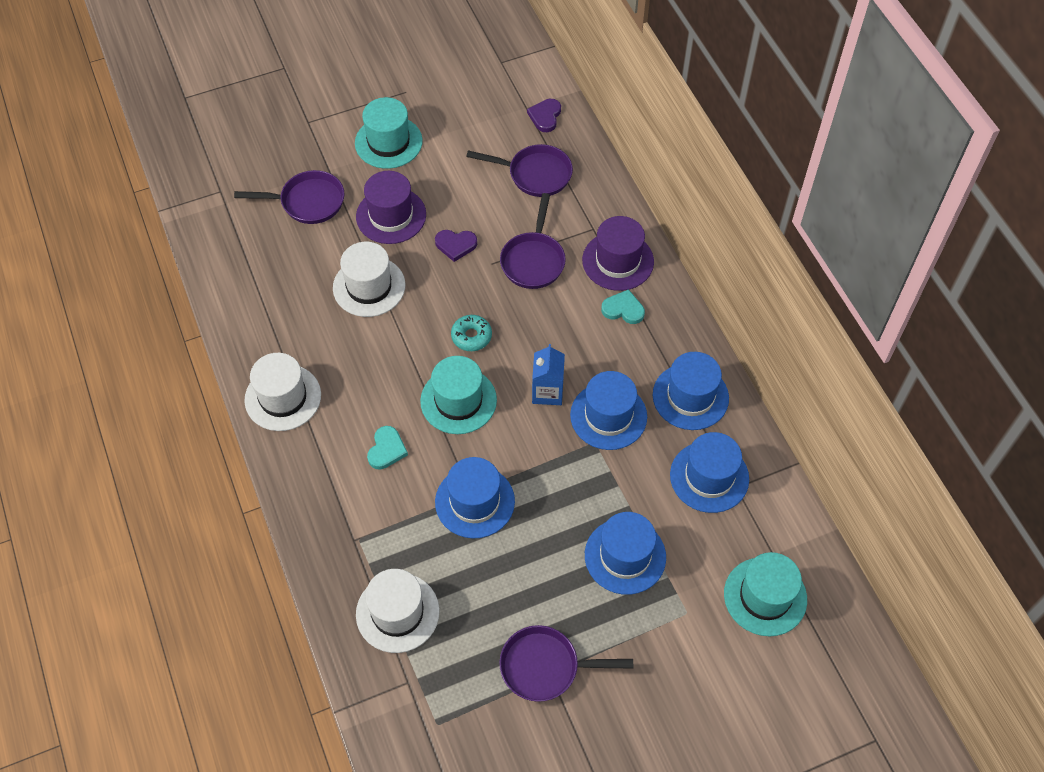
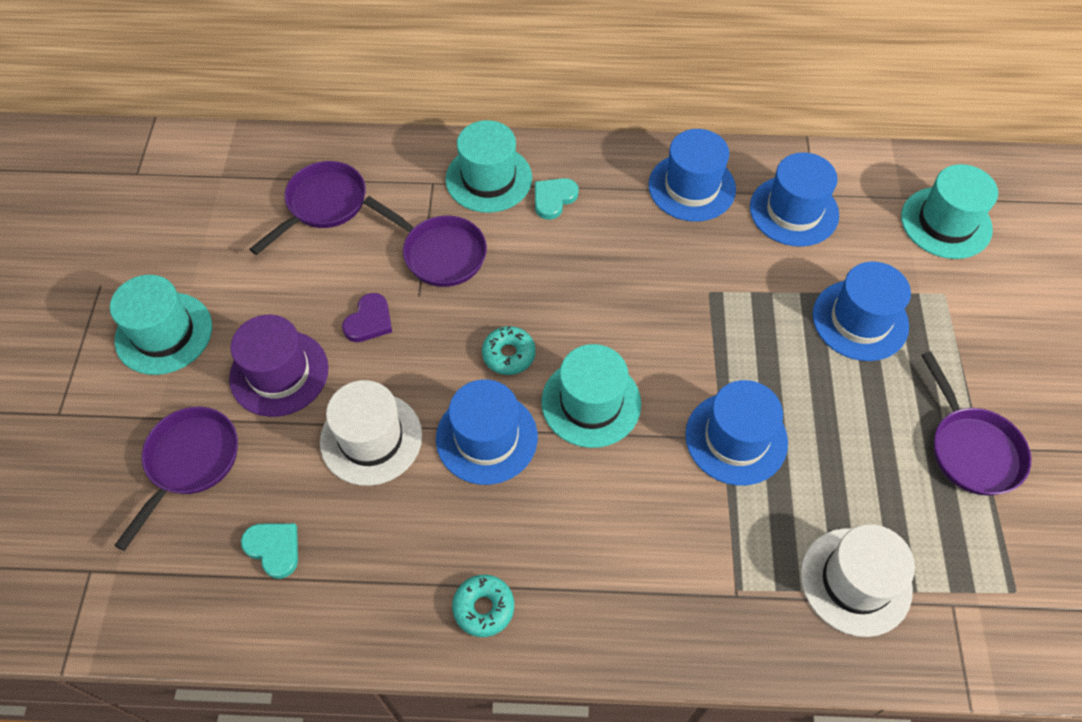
camera: 65 degrees left, 0 degrees up
(283, 397) = (483, 608): white hat -> turquoise donut
(386, 449) = (622, 508): turquoise heart -> turquoise heart (274, 549)
(545, 116) = (248, 164): purple heart -> none
(545, 667) = (971, 449): purple pan -> purple pan turned 45 degrees counterclockwise
(547, 391) = (623, 309): blue carton -> none
(608, 416) = (681, 266): blue hat -> blue hat (486, 437)
(618, 261) = (488, 178): purple hat -> turquoise hat

